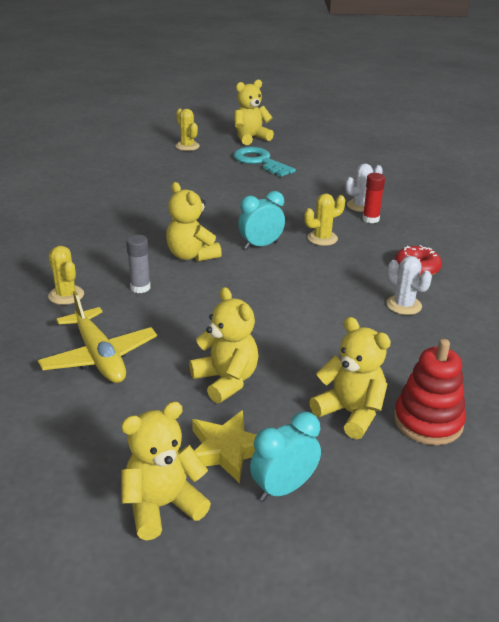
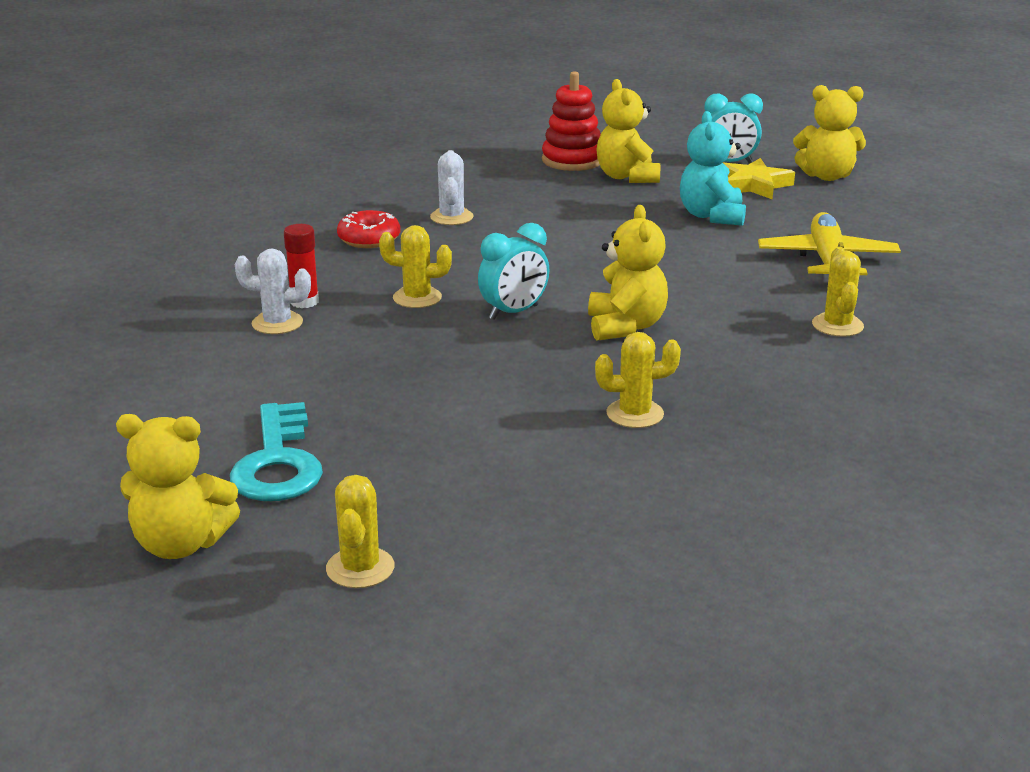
camera: 145 degrees left, 5 degrees down
(140, 287) = (732, 308): grey glue stick -> none
(143, 213) = (635, 414): none -> yellow cactus
(226, 380) = (711, 216): yellow teddy bear -> turquoise teddy bear
(260, 245) = (514, 312): turquoise clock -> turquoise clock turned 45 degrees counterclockwise

